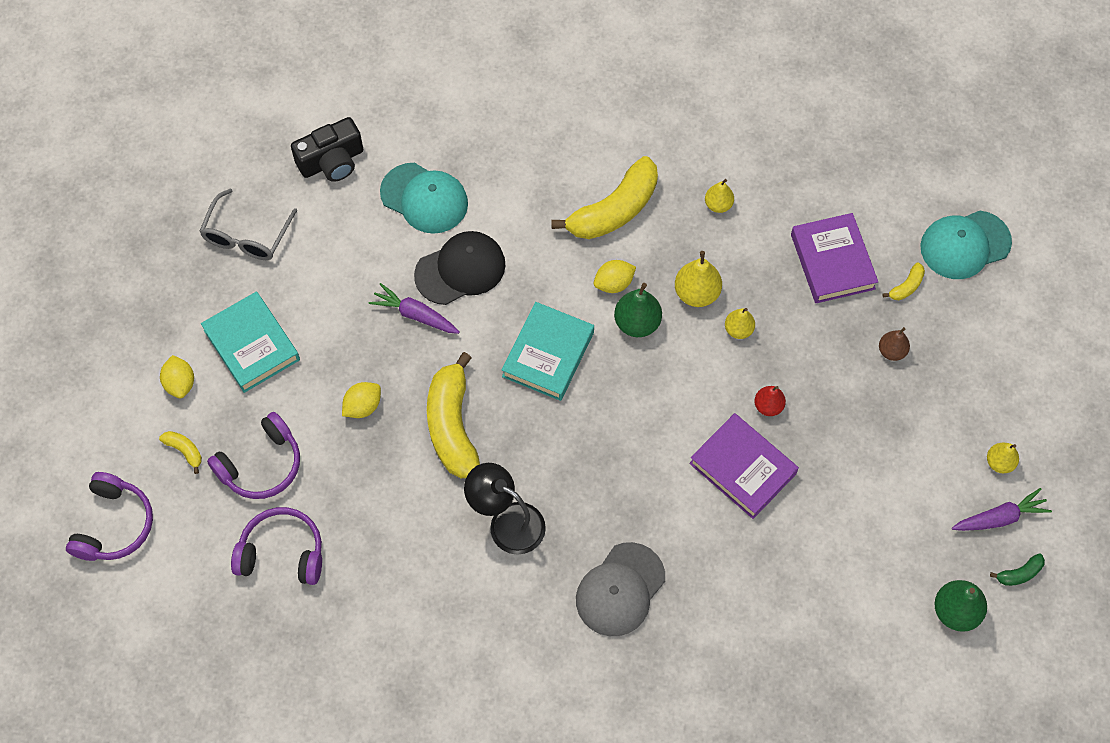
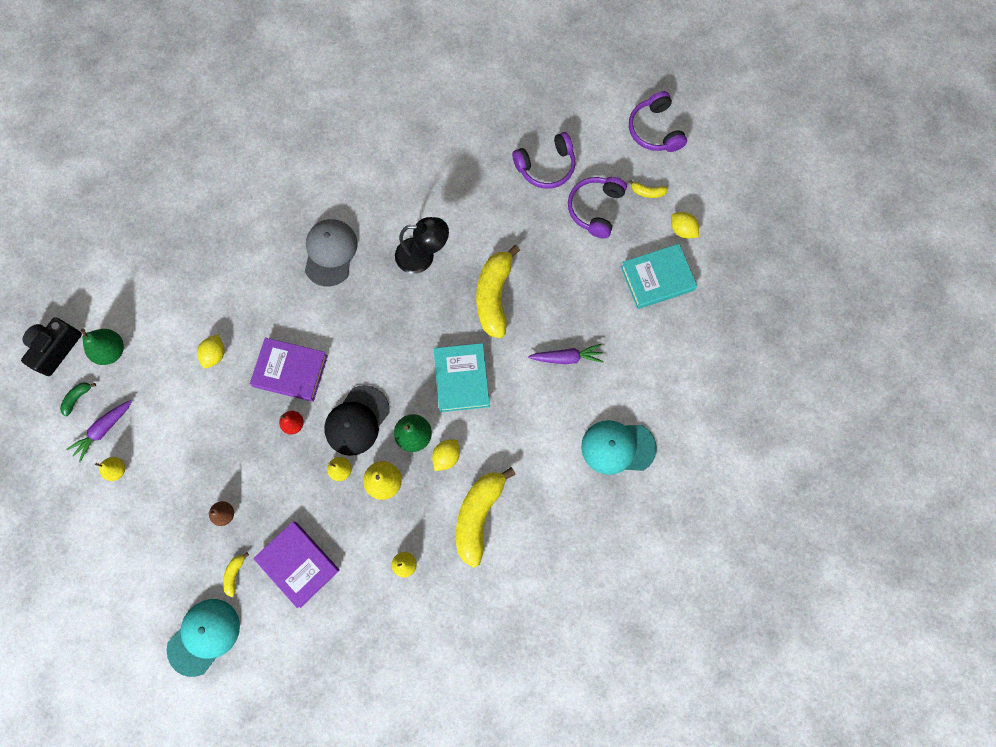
camera: 150 degrees right, 10 degrees up
(247, 235) = (717, 350): grey glasses -> none
(251, 345) = (657, 278): turquoise book -> turquoise book turned 45 degrees counterclockwise
(332, 161) = (701, 439): black camera -> black camera (56, 348)
(363, 406) = (559, 278): yellow lemon -> yellow lemon (215, 354)
(452, 426) = (494, 296): yellow banana -> yellow banana turned 135 degrees counterclockwise
(460, 269) = (558, 407): black cap -> black cap (357, 420)

